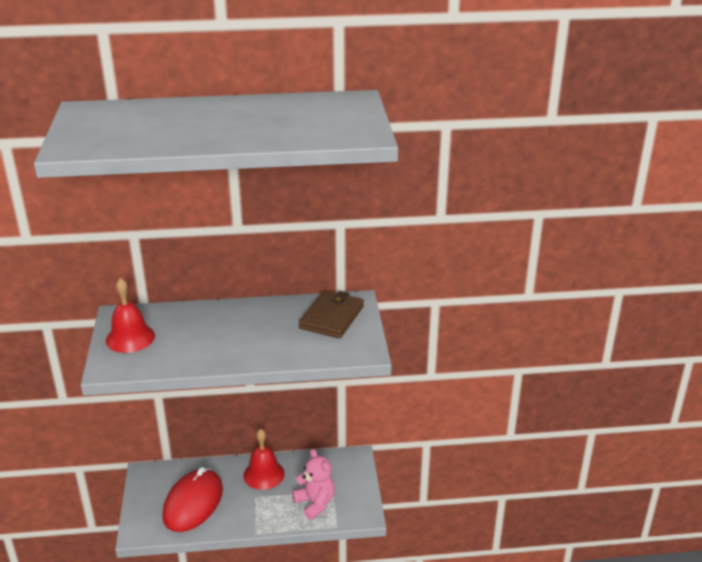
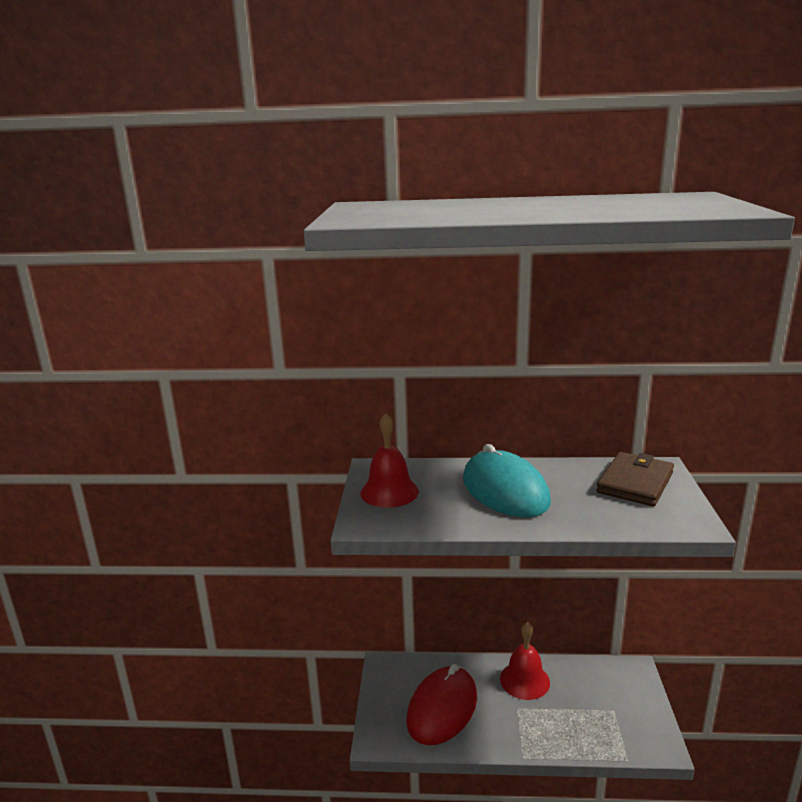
camera: 10 degrees right, 10 degrees down
(226, 331) = (505, 491): none -> turquoise mouse
(315, 503) = (594, 724): pink teddy bear -> none

